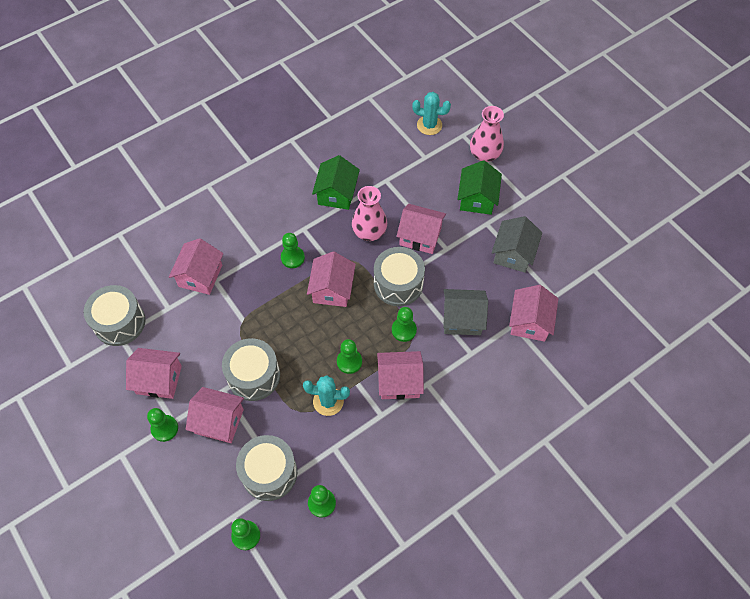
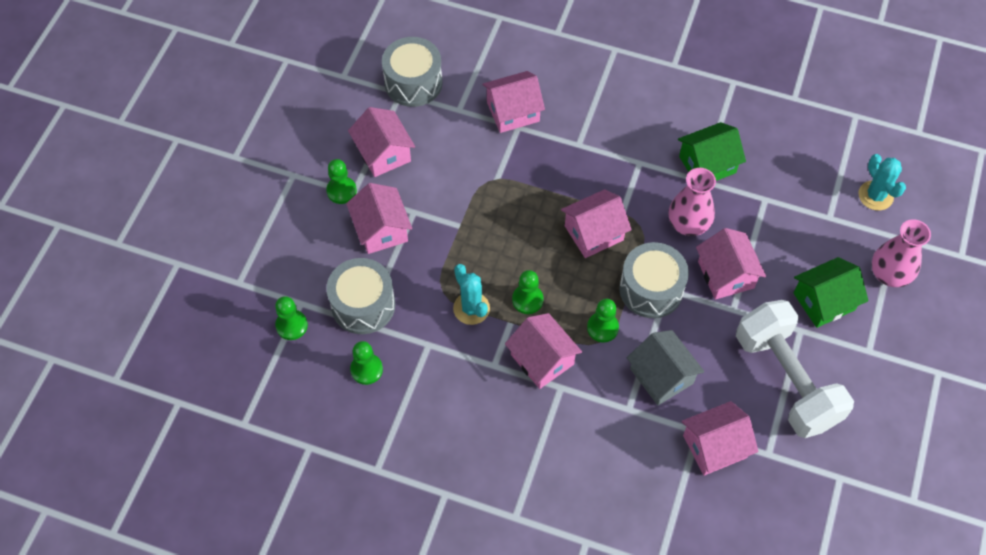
camera: 55 degrees right, 0 degrees up
(253, 376) = (447, 227): grey drum -> none
(292, 258) = (599, 175): green pawn -> none
(513, 253) = (786, 380): grey house -> white dumbbell

